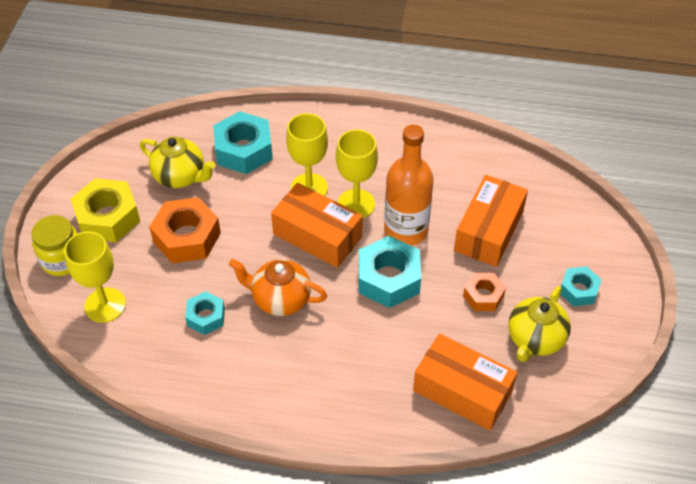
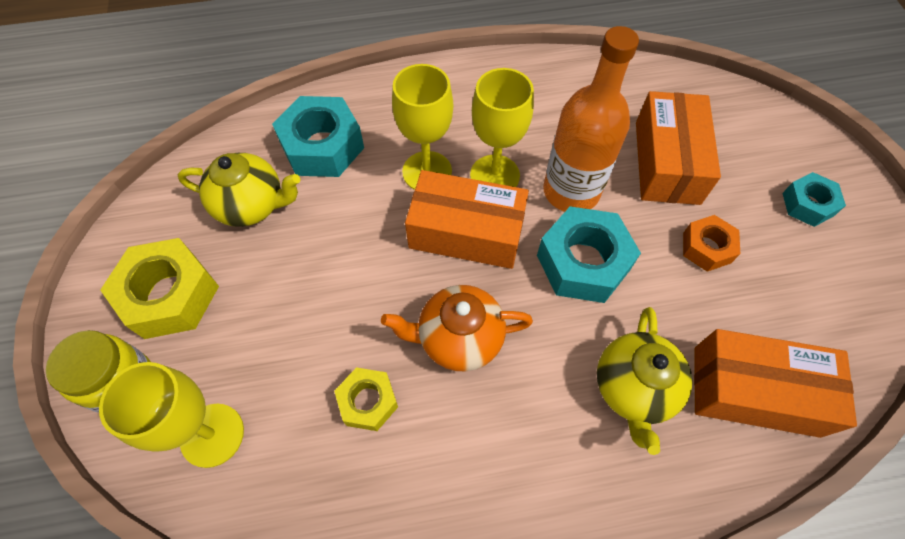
camera: 20 degrees left, 10 degrees up
(187, 237) = (294, 289): orange nut -> none
(206, 317) = (368, 401): turquoise nut -> yellow nut
(535, 339) = (797, 286): yellow teapot -> yellow teapot (633, 389)

